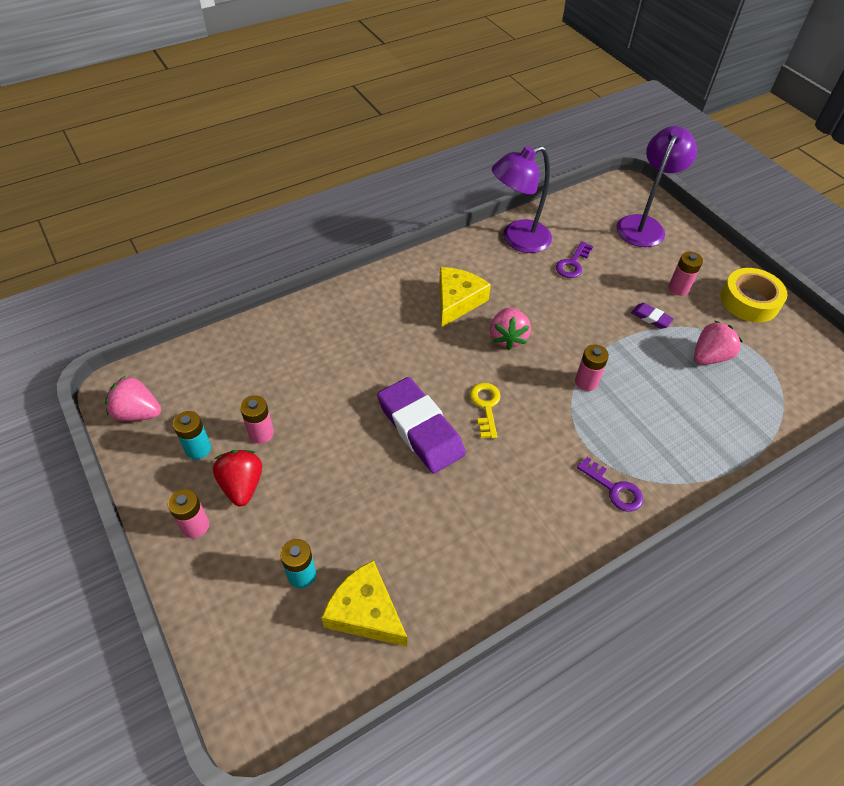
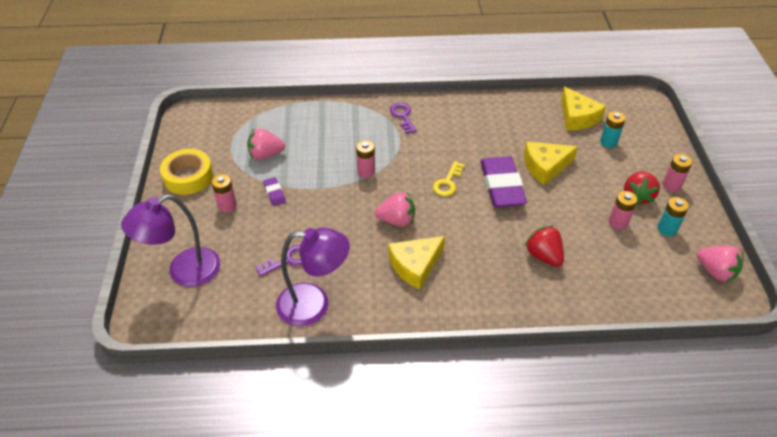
camera: 150 degrees left, 5 degrees down
(335, 358) = (543, 256): none -> red strawberry
(379, 483) = (545, 166): none -> yellow cheese
(507, 338) = (397, 220): pink strawberry -> pink strawberry turned 60 degrees clockwise

